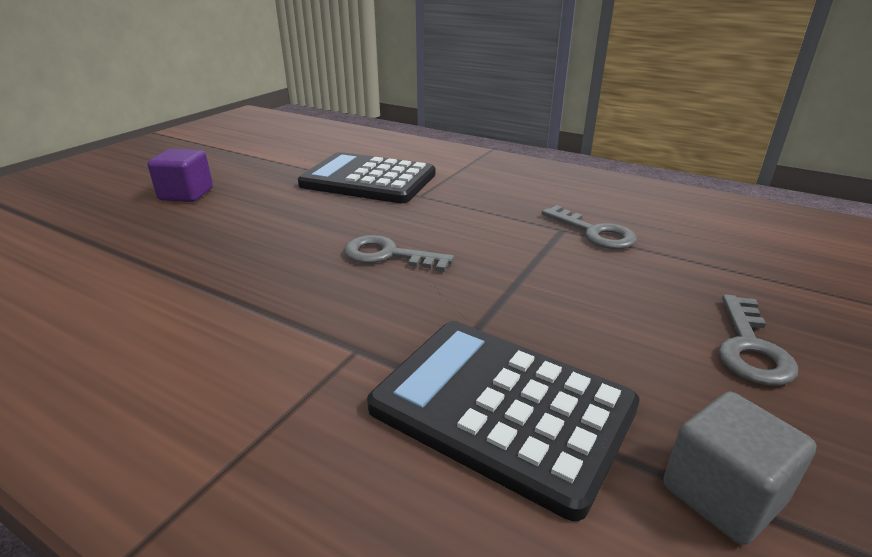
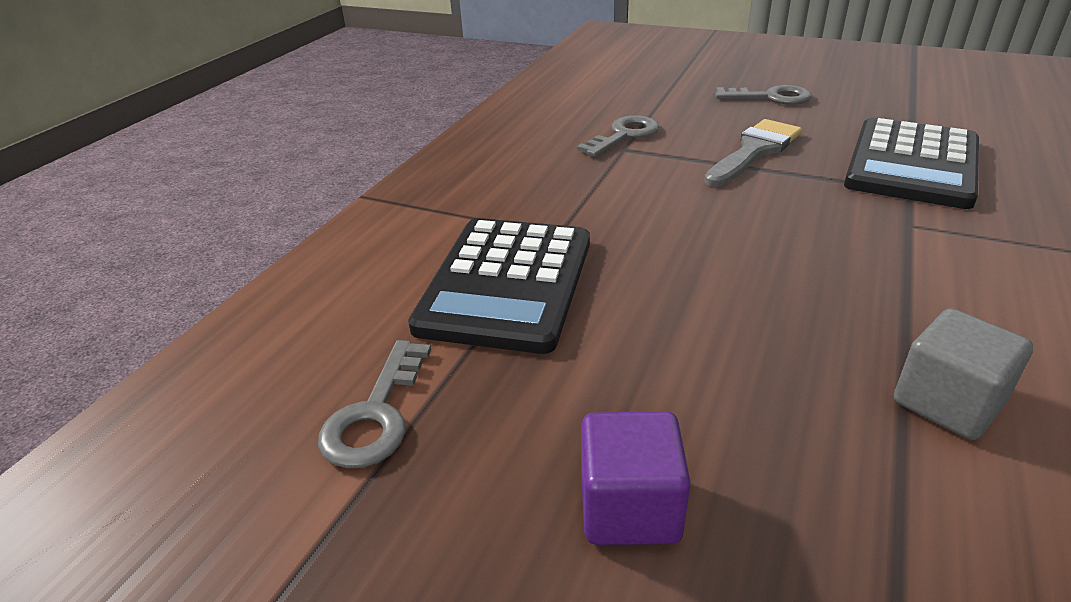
camera: 95 degrees left, 5 degrees up
(388, 255) = (737, 233): grey key -> grey key (376, 414)
(553, 295) = (754, 151): none -> grey brush
(722, 494) = (911, 113): grey cube -> grey cube (947, 402)

